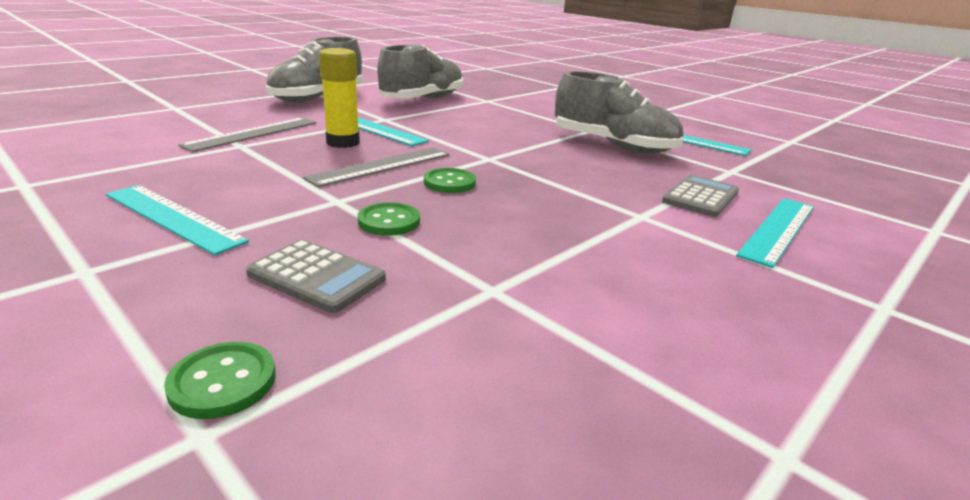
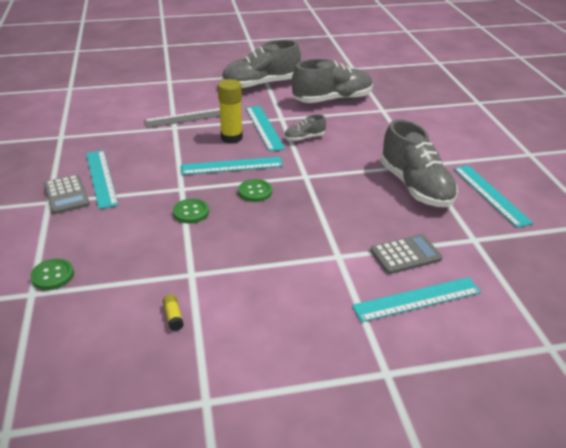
camera: 35 degrees right, 10 degrees up
(316, 276) = (126, 237): grey calculator -> grey calculator (66, 195)
(381, 166) = (232, 166): grey ruler -> turquoise ruler
(437, 130) = (304, 138): none -> grey shoe
(548, 355) = (173, 317): none -> yellow glue stick

